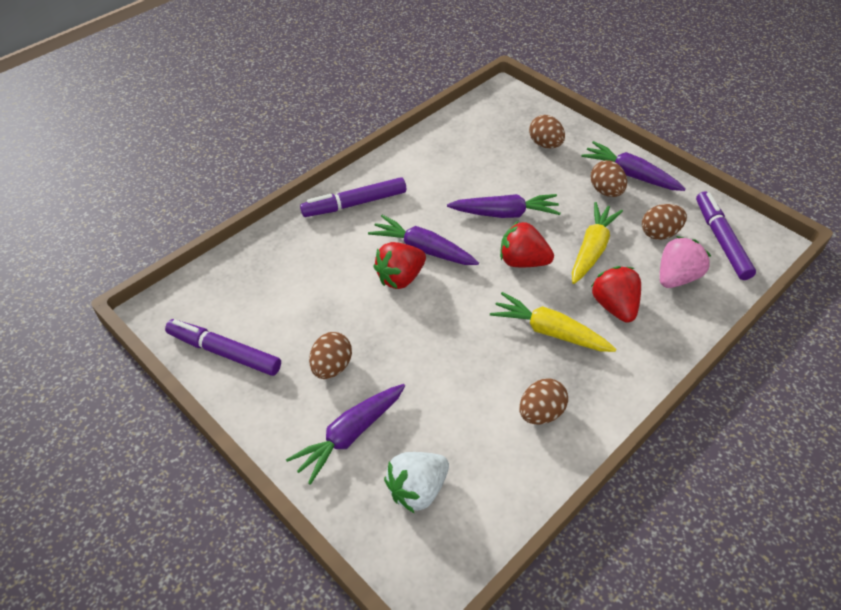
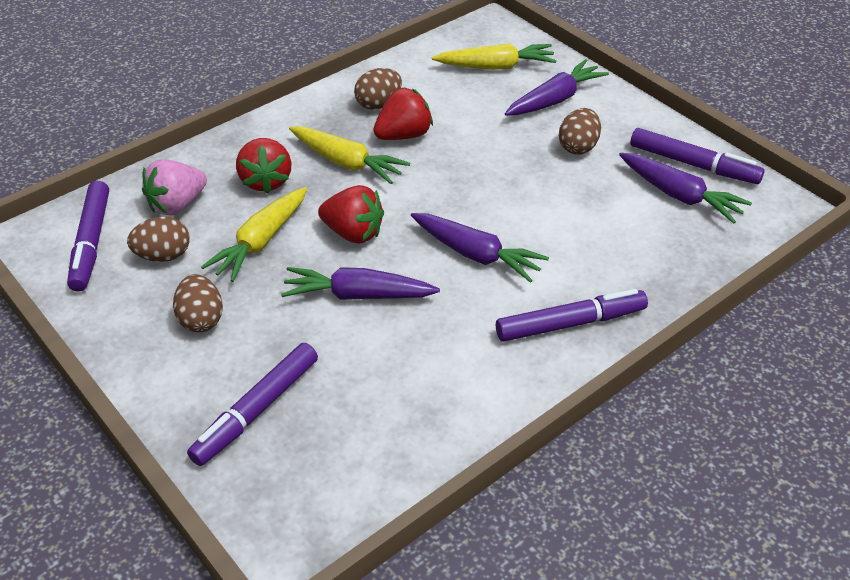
camera: 175 degrees left, 5 degrees down
(400, 278) = (506, 223): red strawberry -> red strawberry (403, 135)
(417, 489) = (496, 66): white strawberry -> yellow carrot
(545, 144) = (256, 410): brown egg -> purple marker
(630, 175) = (150, 344): purple carrot -> purple carrot (679, 195)

